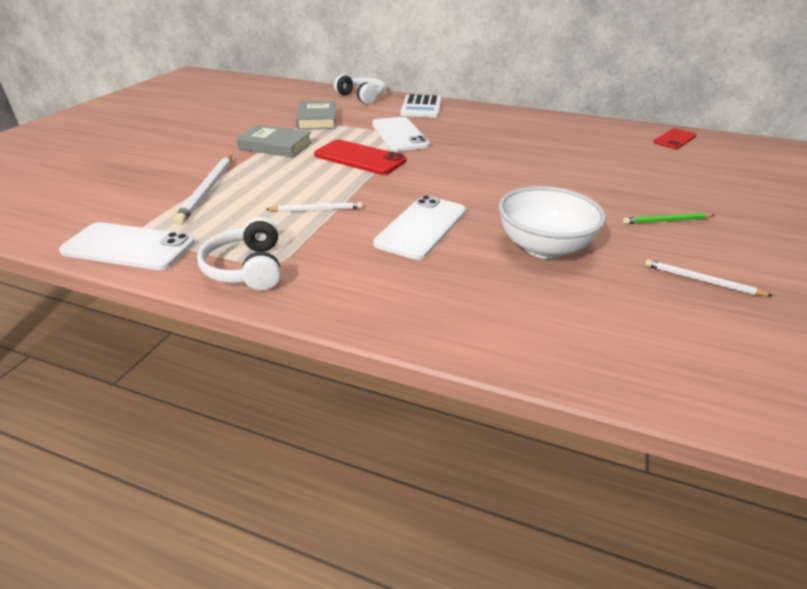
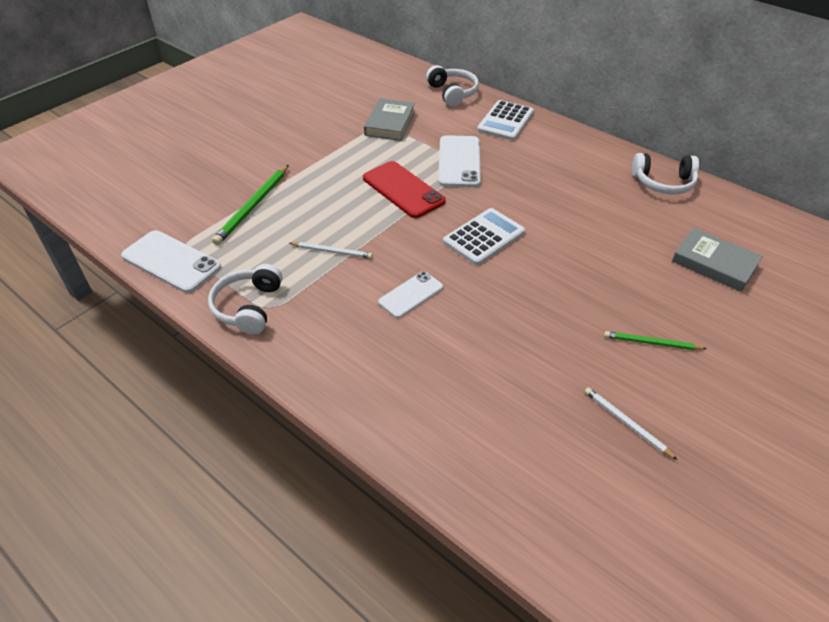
camera: 20 degrees right, 10 degrees up
(208, 190) = (253, 206): white pencil -> green pencil
(275, 146) = (334, 157): grey book -> grey book (714, 263)
(421, 227) = (411, 294): white phone -> white phone, size x0.63
(460, 177) = (484, 237): none -> white calculator
(543, 248) = (505, 346): white bowl -> none
(579, 125) = (663, 183): none -> white headphones
(674, 139) = (760, 226): red phone -> none

